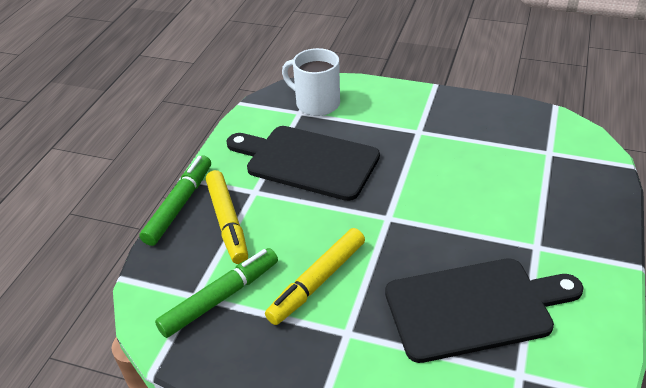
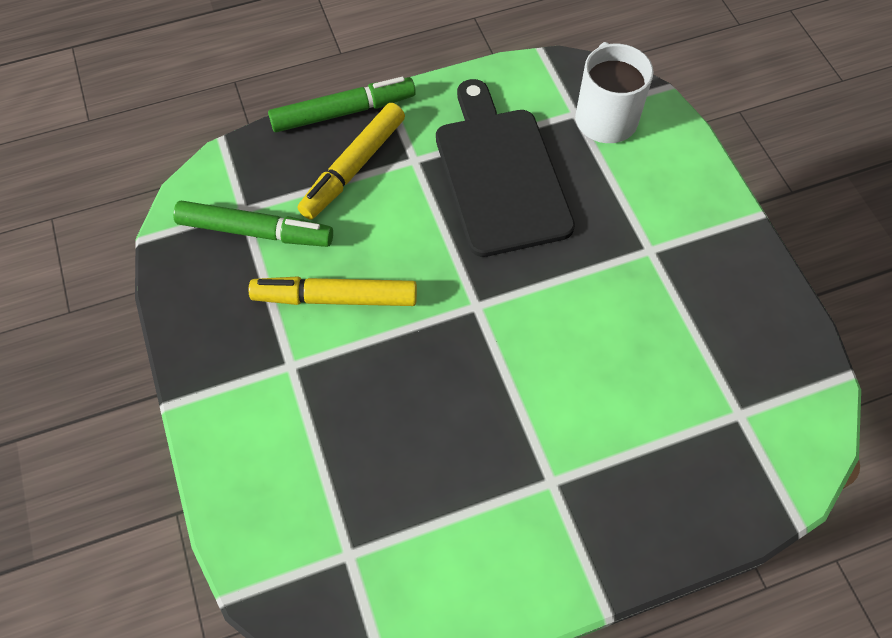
camera: 50 degrees right, 20 degrees up
(474, 308) = (408, 464): black cutting board -> none

